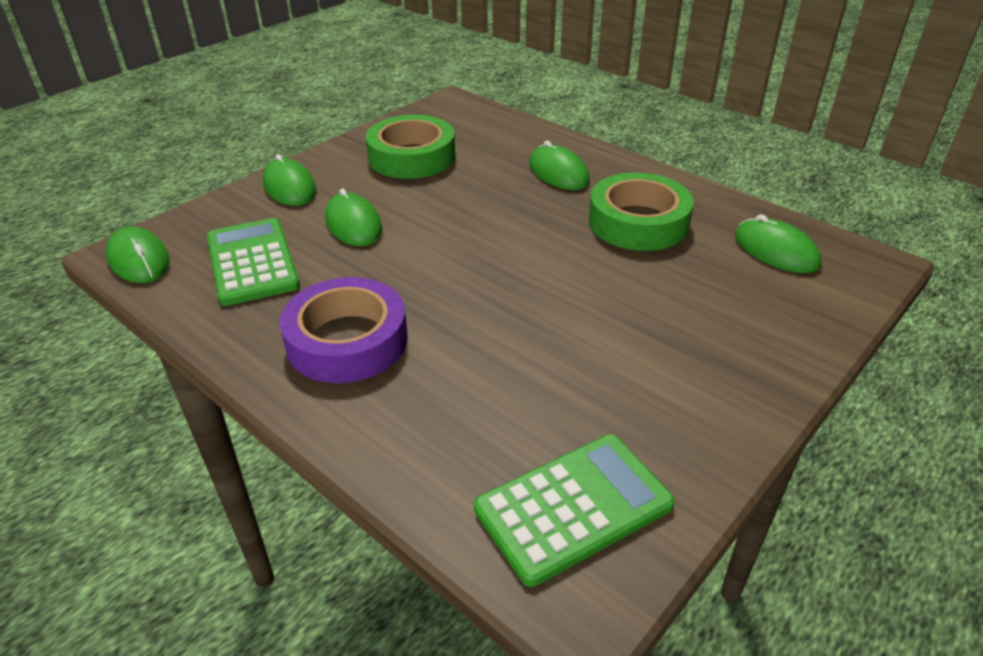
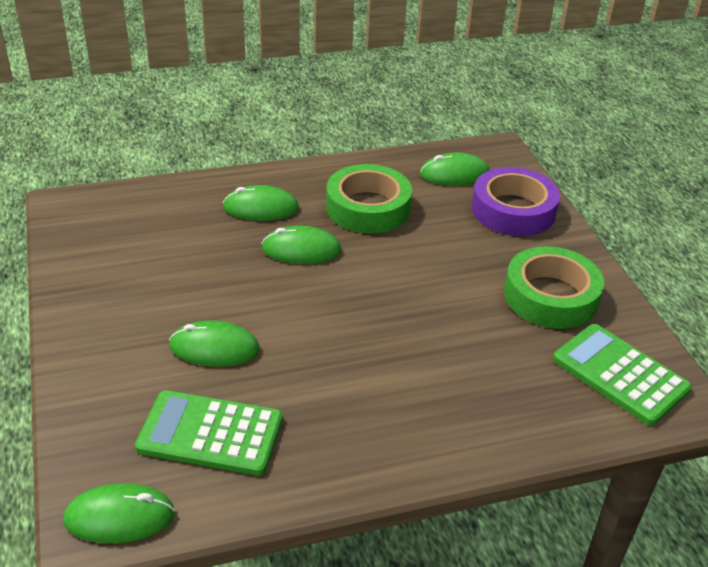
camera: 60 degrees left, 0 degrees up
(289, 187) = (99, 365): green mouse -> green mouse (301, 249)
(347, 341) = (380, 413): purple tape -> purple tape (513, 210)
(412, 157) = (138, 270): green tape -> green tape (550, 296)
(573, 507) = (620, 374): green calculator -> green calculator turned 45 degrees counterclockwise

